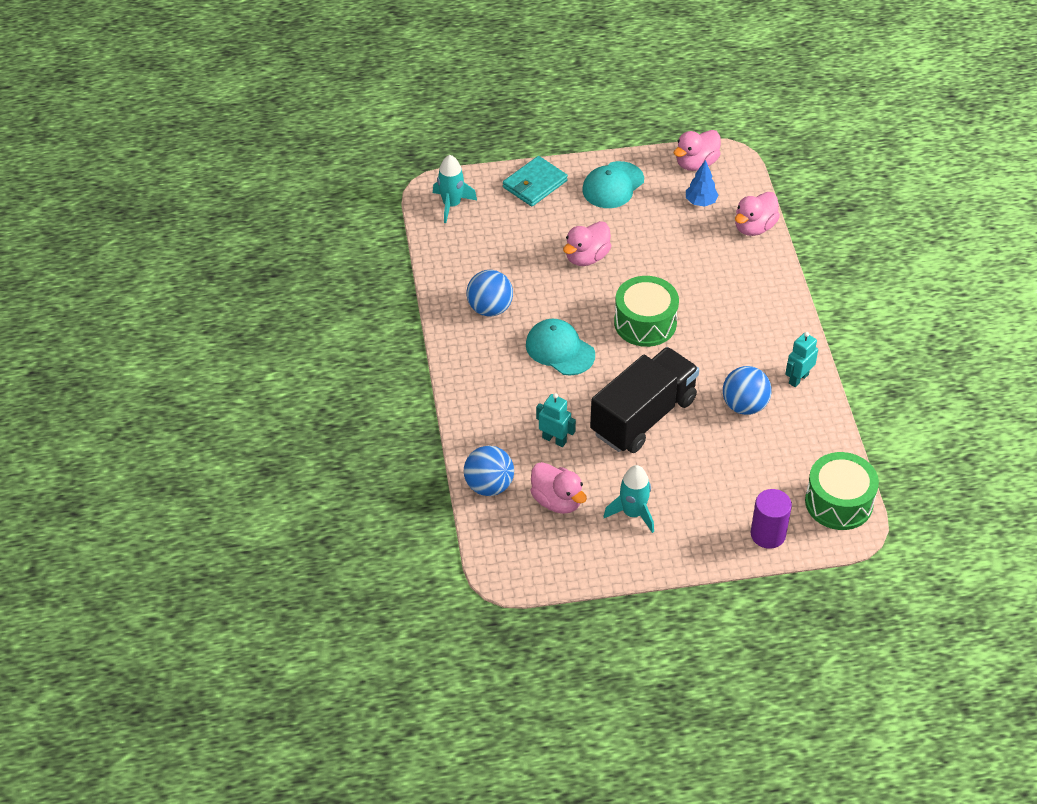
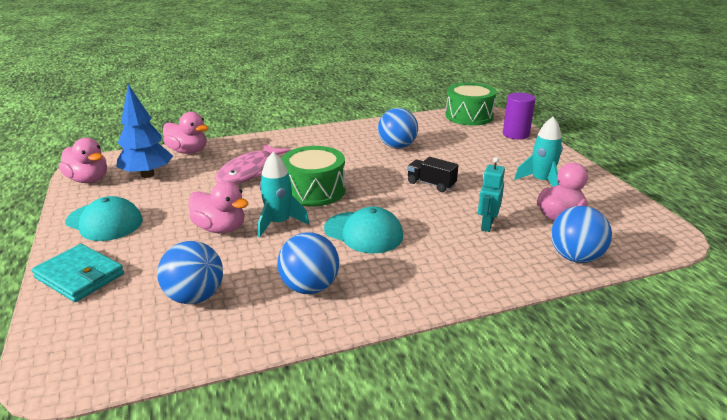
camera: 100 degrees left, 20 degrees down
(451, 205) = (96, 349): turquoise rocket -> turquoise rocket (279, 223)
(494, 246) = (195, 297): none -> blue ball
(560, 349) = (363, 232): turquoise cap -> turquoise cap turned 90 degrees counterclockwise
(643, 416) = (431, 184): black truck -> black truck, size x0.44
(696, 276) = (250, 171): none -> pink fish
(701, 202) = (147, 175): blue tree -> blue tree, size x1.63
(798, 379) = (361, 130): turquoise robot -> none

